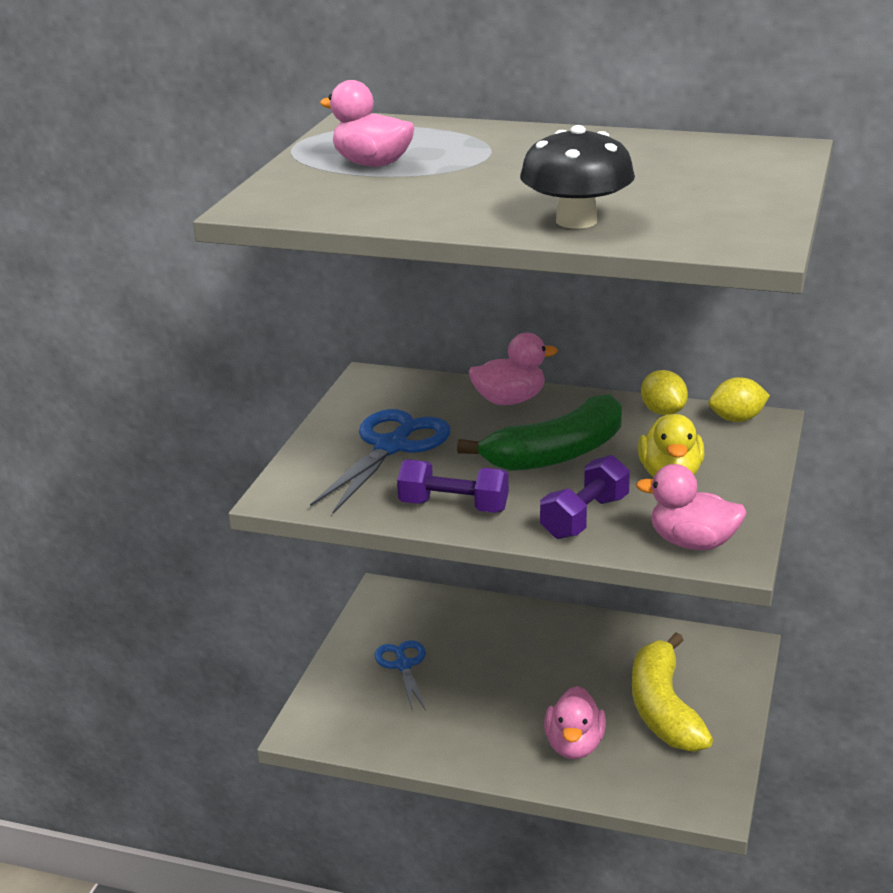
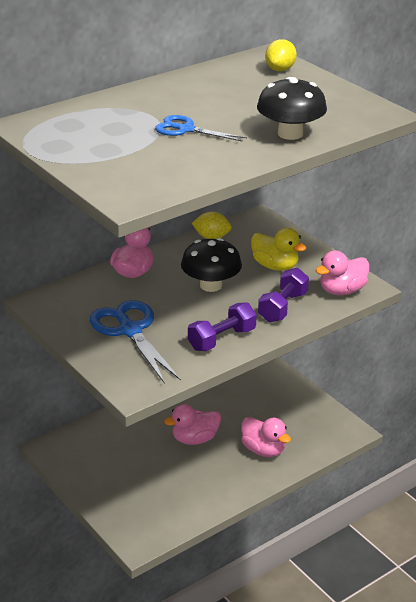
camera: 55 degrees left, 5 degrees up
(372, 164) = (111, 147): pink duck -> pink duck (195, 439)
(403, 665) = (127, 475): blue scissors -> blue scissors (186, 129)
(557, 454) = (211, 285): green banana -> black mushroom
(585, 517) = (283, 307): purple dumbbell -> purple dumbbell turned 45 degrees clockwise
(663, 709) = (269, 406): yellow banana -> none
(737, 419) = (247, 223): yellow lemon -> yellow lemon (280, 69)

